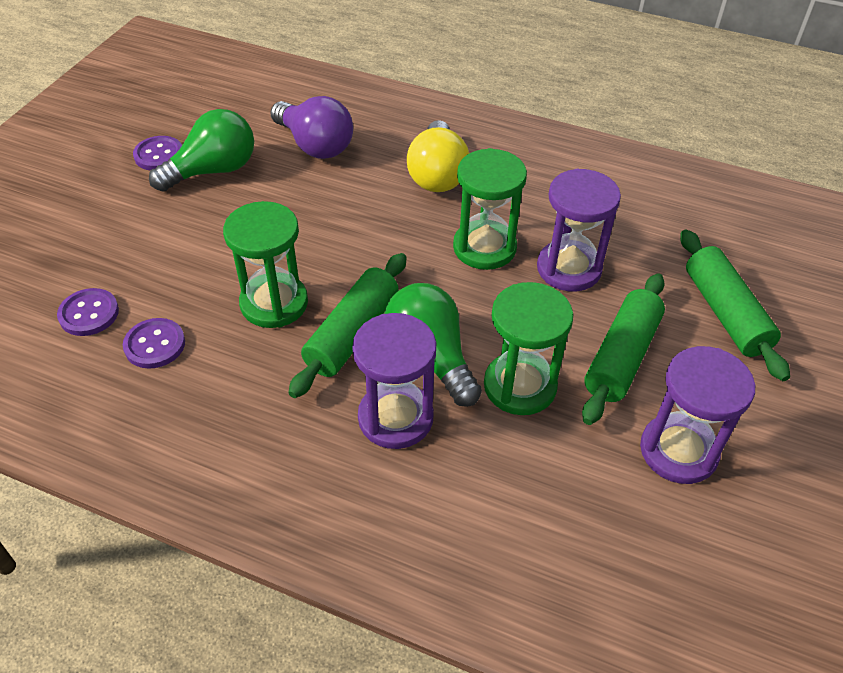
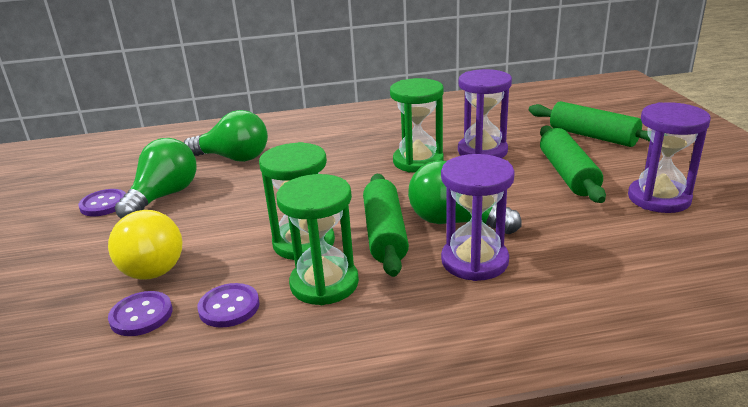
camera: 30 degrees left, 20 degrees down
(315, 145) = (233, 158): purple light bulb -> green light bulb
(437, 174) = (341, 142): yellow light bulb -> yellow light bulb (149, 264)
(520, 386) = (530, 211): green hourglass -> green hourglass (324, 283)

